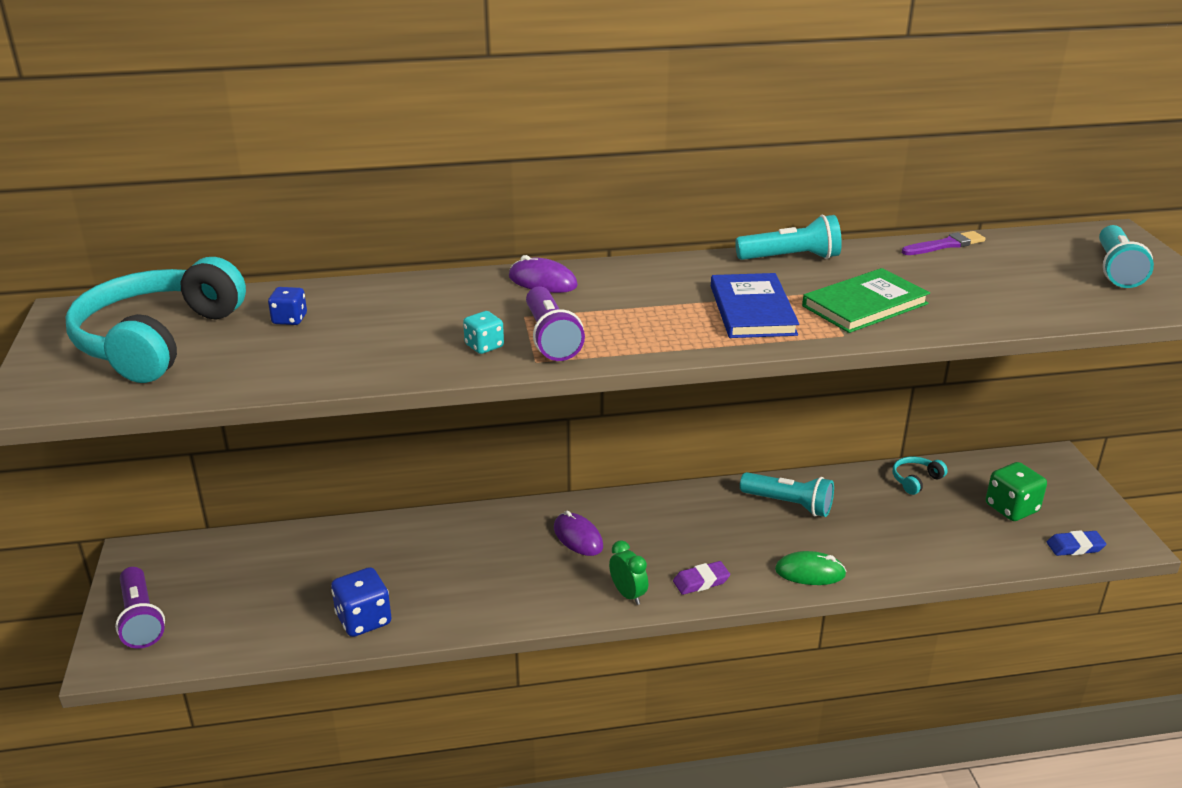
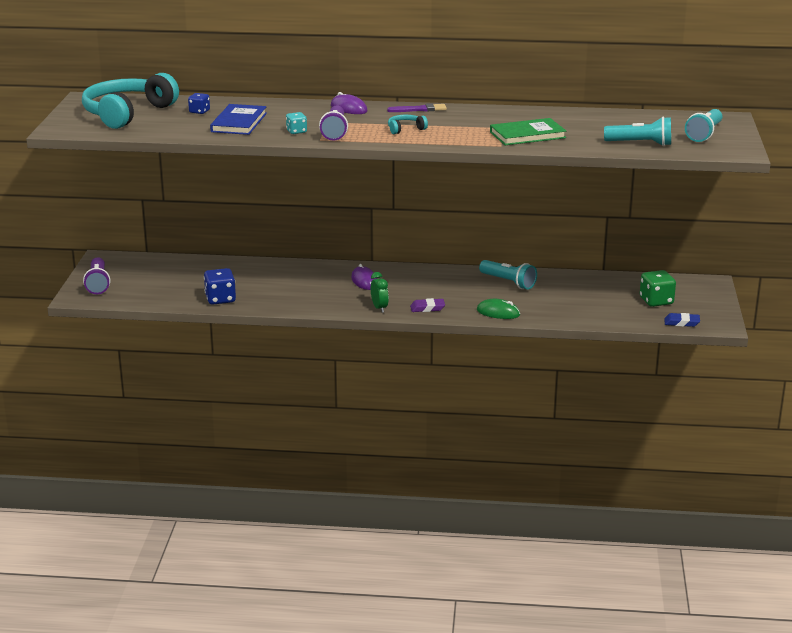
camera: 15 degrees right, 5 degrees down
(752, 310) = (459, 131): blue book -> blue book (239, 122)
(791, 258) = (505, 111): turquoise flashlight -> turquoise flashlight (640, 143)
(915, 480) = (603, 281): turquoise headphones -> turquoise headphones (405, 129)
(945, 245) = (609, 114): purple brush -> purple brush (419, 109)

